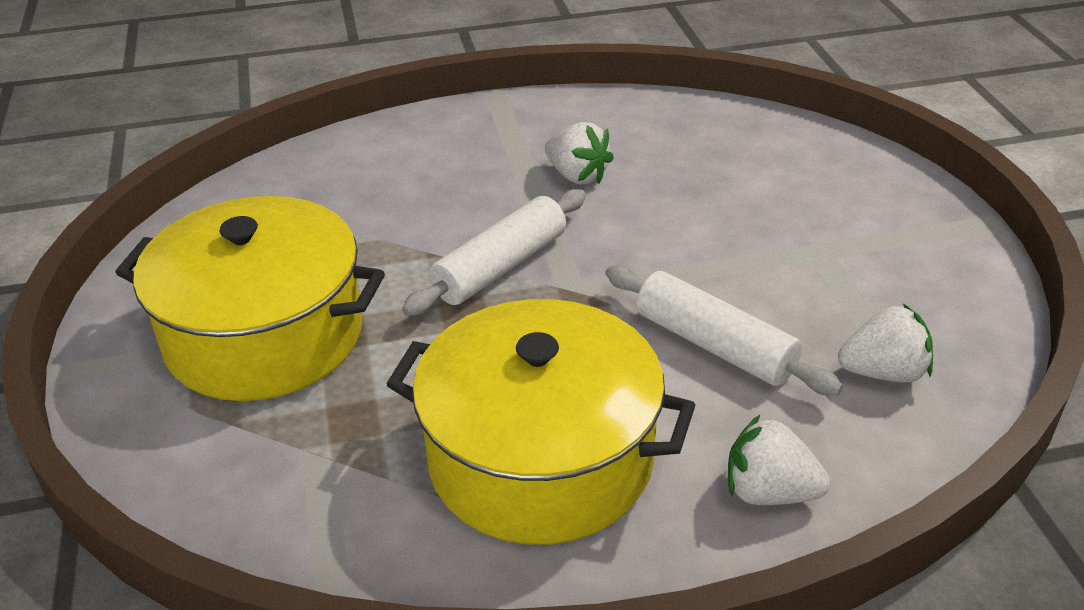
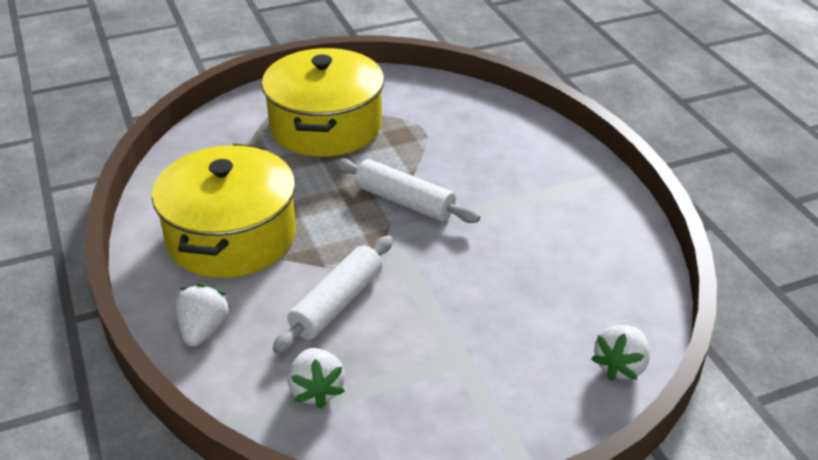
camera: 80 degrees right, 0 degrees up
(577, 176) = (523, 225): white strawberry -> white strawberry (620, 366)

